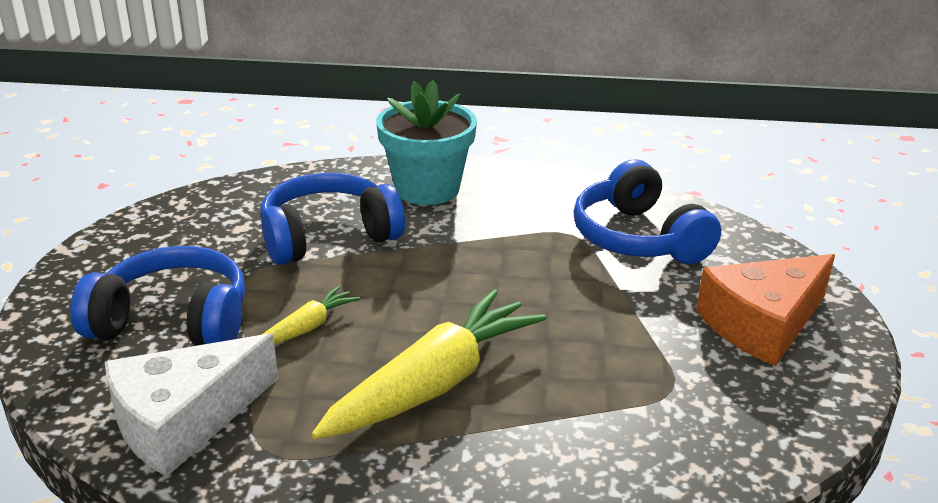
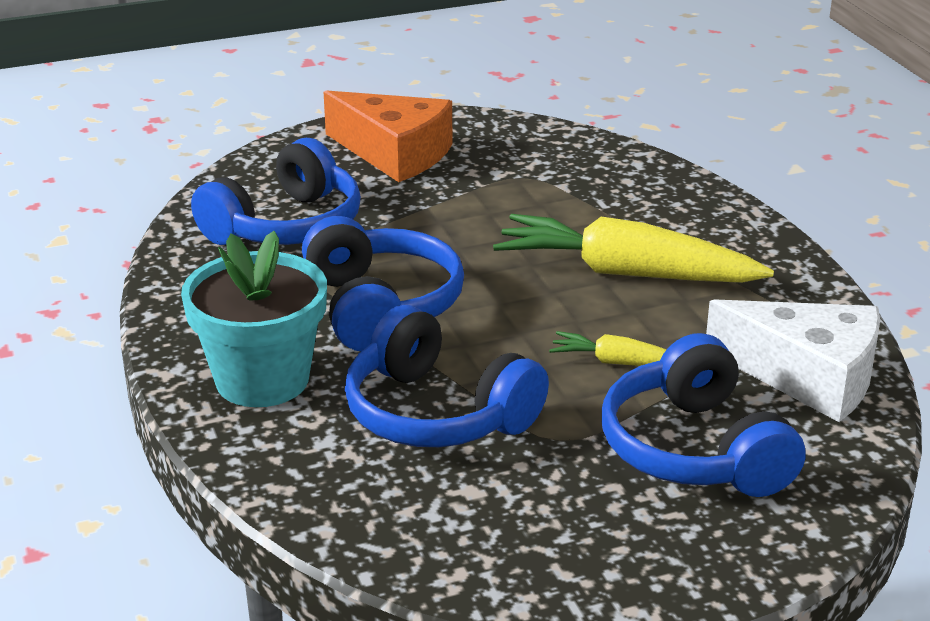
camera: 115 degrees left, 0 degrees up
(481, 248) = (380, 307): none -> blue headphones

